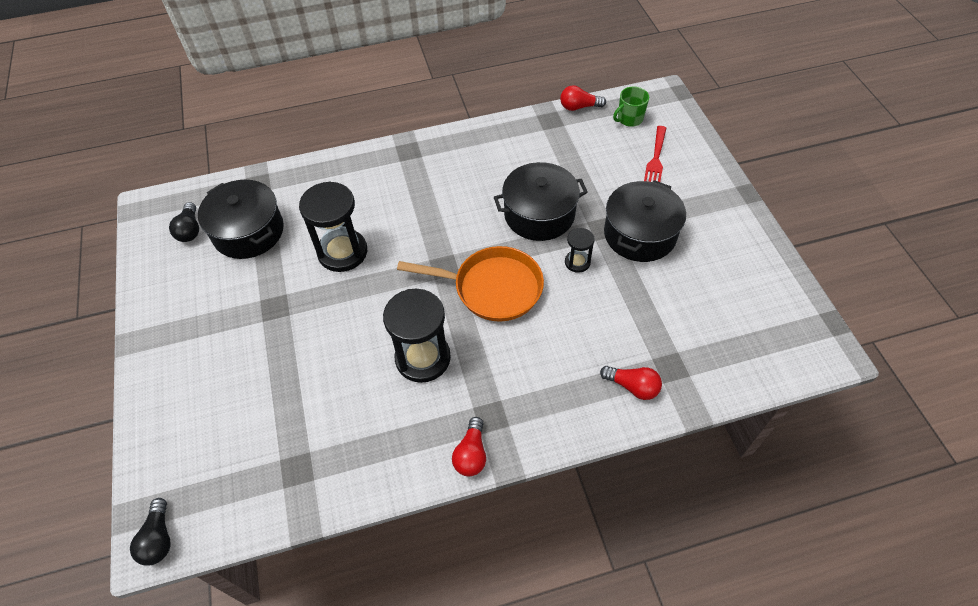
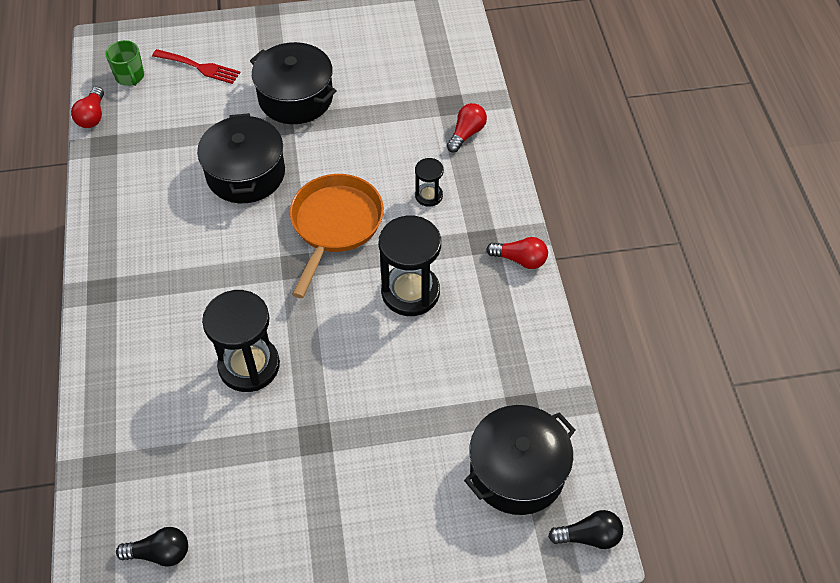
camera: 85 degrees left, 0 degrees up
(248, 231) = (185, 476): black pot -> black pot (517, 471)
(577, 262) = (318, 151): black hourglass -> black hourglass (428, 196)

